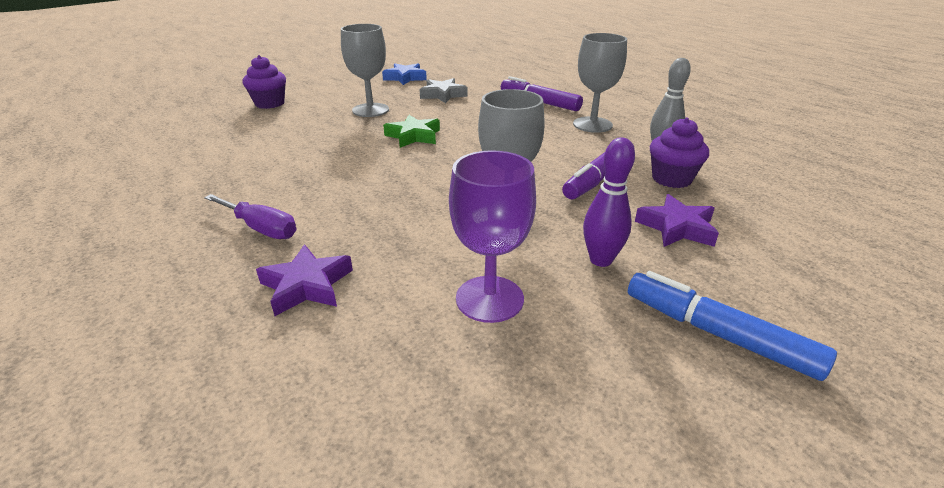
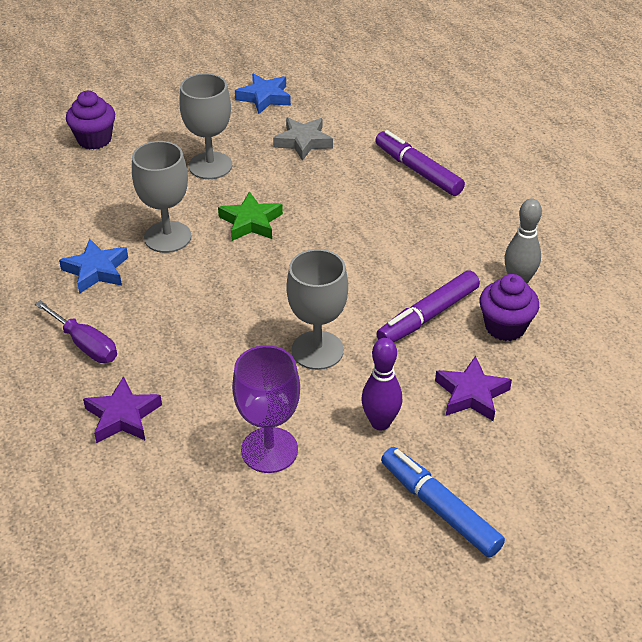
camera: 10 degrees right, 10 degrees up
(272, 175) = (96, 270): none -> blue star
(592, 125) = (463, 223): grey goblet -> grey goblet (167, 237)

